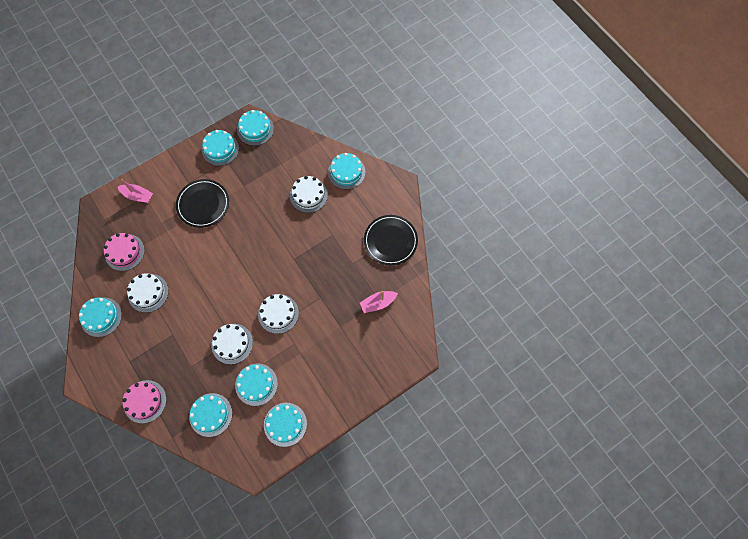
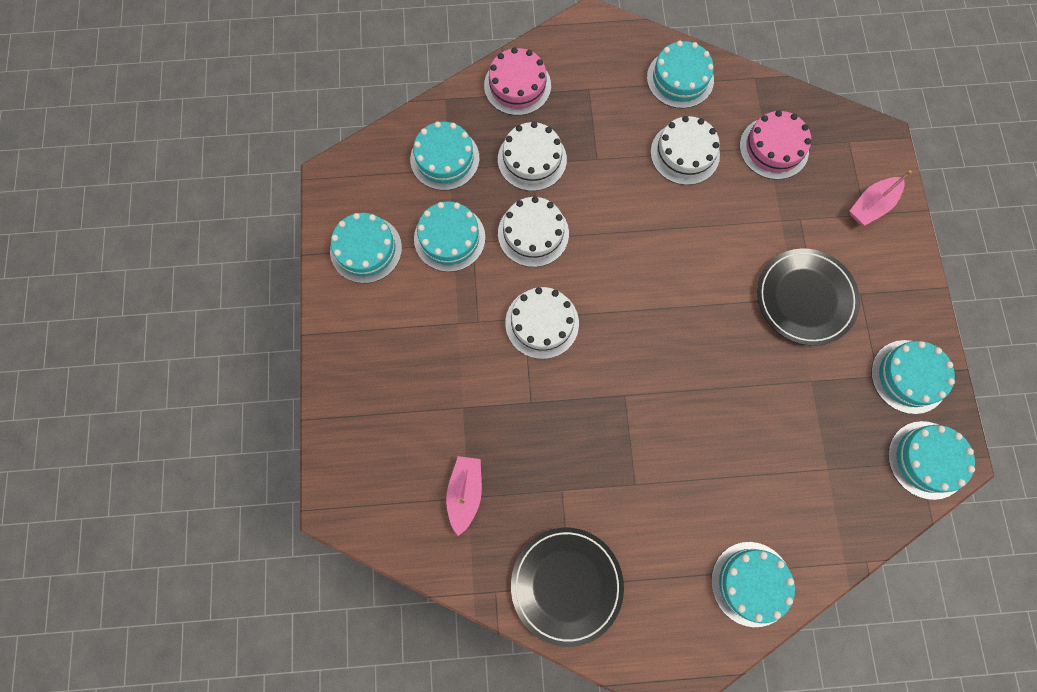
camera: 120 degrees right, 5 degrees up
(308, 195) = (736, 485): white cake -> white cake (532, 159)

